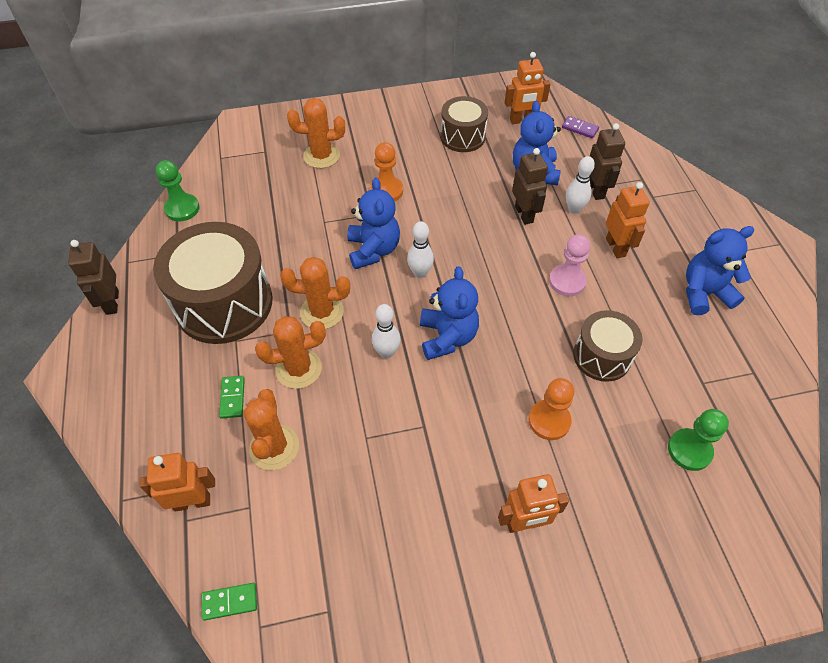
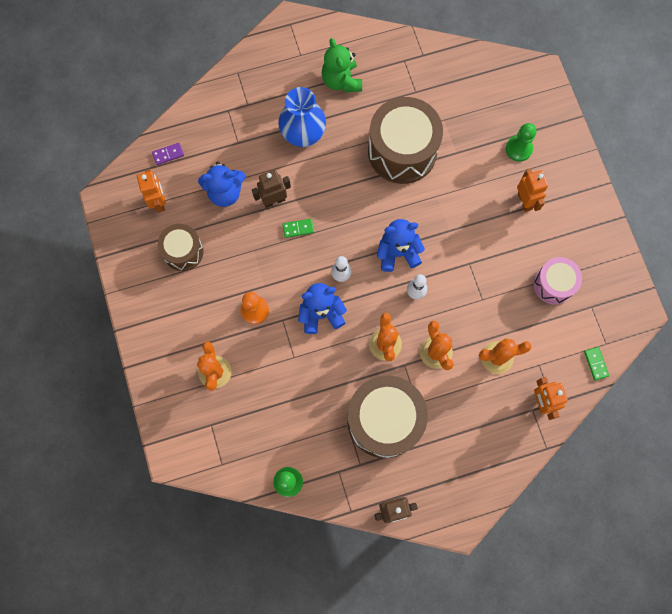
camera: 95 degrees left, 20 degrees up
(232, 398) = (464, 394): green domino -> green domino (298, 228)
(376, 550) = (553, 284): none -> pink drum
(549, 421) = (455, 186): orange pawn -> none
(567, 281) = (339, 171): pink pawn -> none
(574, 209) = (265, 163): white bowling pin -> none
(580, 128) = (168, 154): purple domino -> purple domino turned 45 degrees clockwise
(596, 190) = (243, 145): brown robot -> none
(602, 356) = (402, 151): brown drum -> brown drum, size x1.78
(616, 247) = (303, 135): orange robot -> blue vase
(689, 450) = (465, 106): green pawn -> green pawn (518, 149)
(704, 293) = (341, 81): blue teddy bear -> green teddy bear

